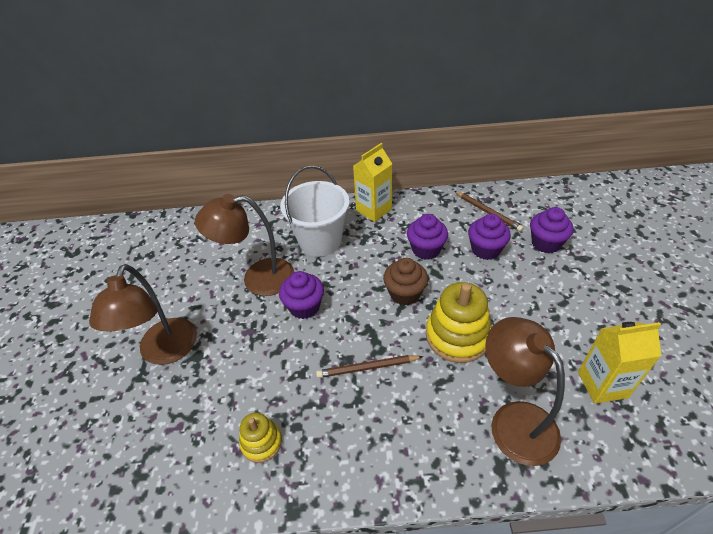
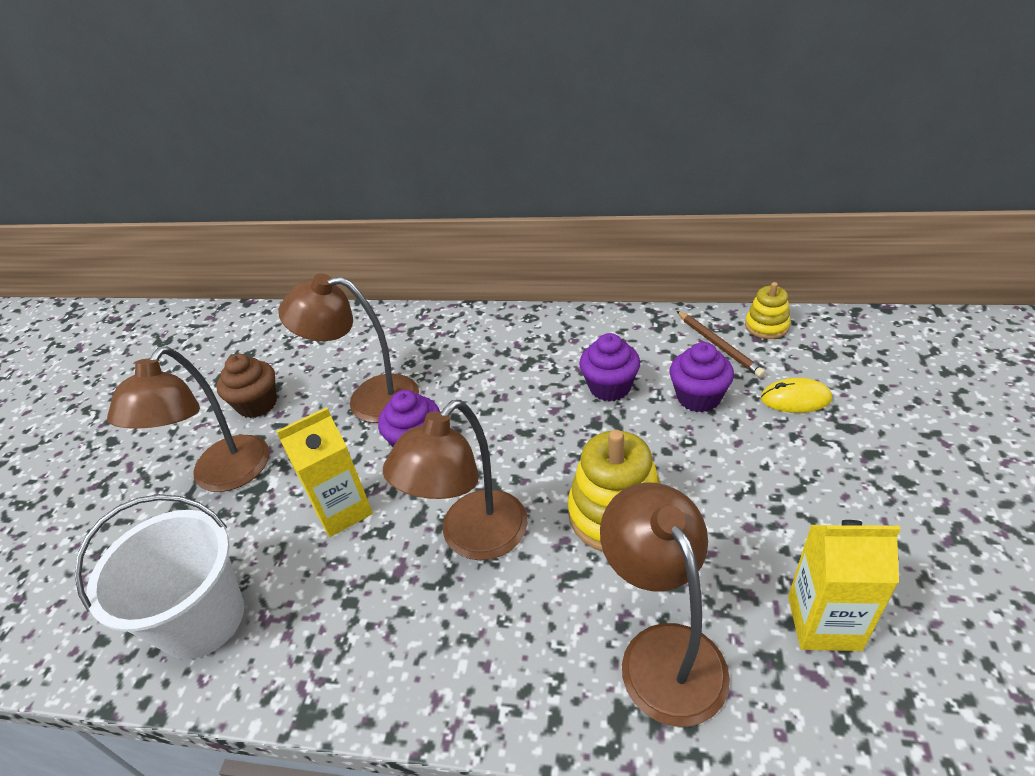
camera: 15 degrees right, 5 degrees down
(261, 442) = (298, 614): yellow stacking toy -> yellow stacking toy (766, 326)
(320, 241) = (467, 360): white bucket -> white bucket (202, 619)
(367, 368) = (473, 538): brown pencil -> brown lamp
(373, 210) = (553, 326): yellow carton -> yellow carton (342, 510)
(405, 294) = (559, 444): brown cupcake -> brown cupcake (257, 404)
(546, 243) = (795, 399): purple cupcake -> yellow mouse

